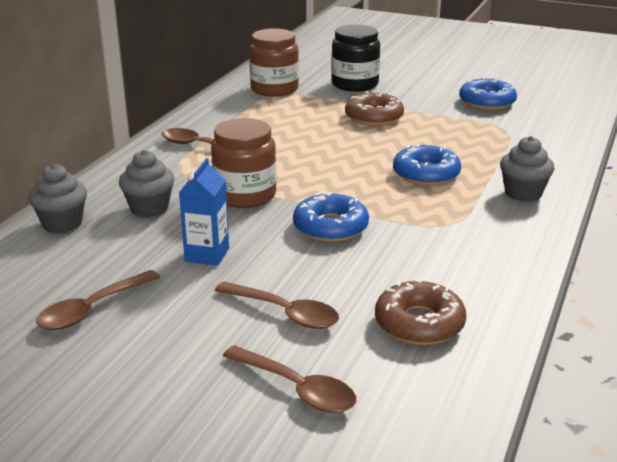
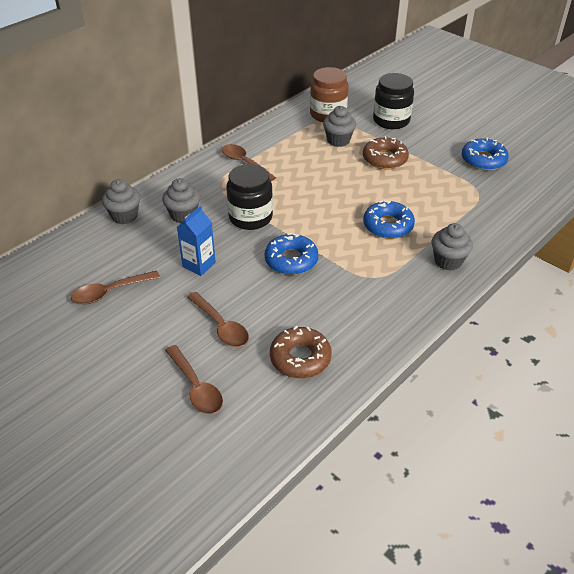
camera: 20 degrees right, 15 degrees up
(245, 195) = (250, 217): brown jar -> black jar
(305, 109) = (338, 140): none -> grey cupcake

